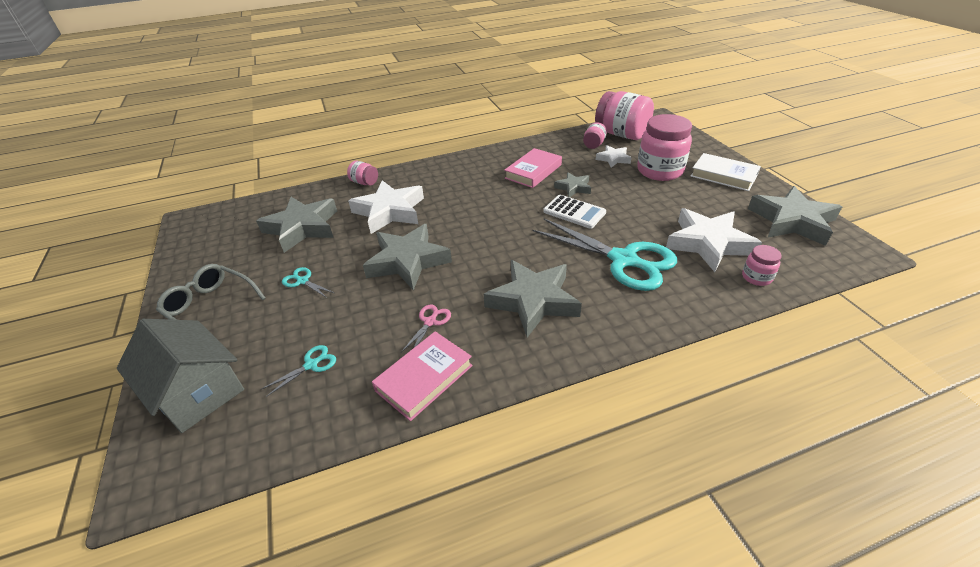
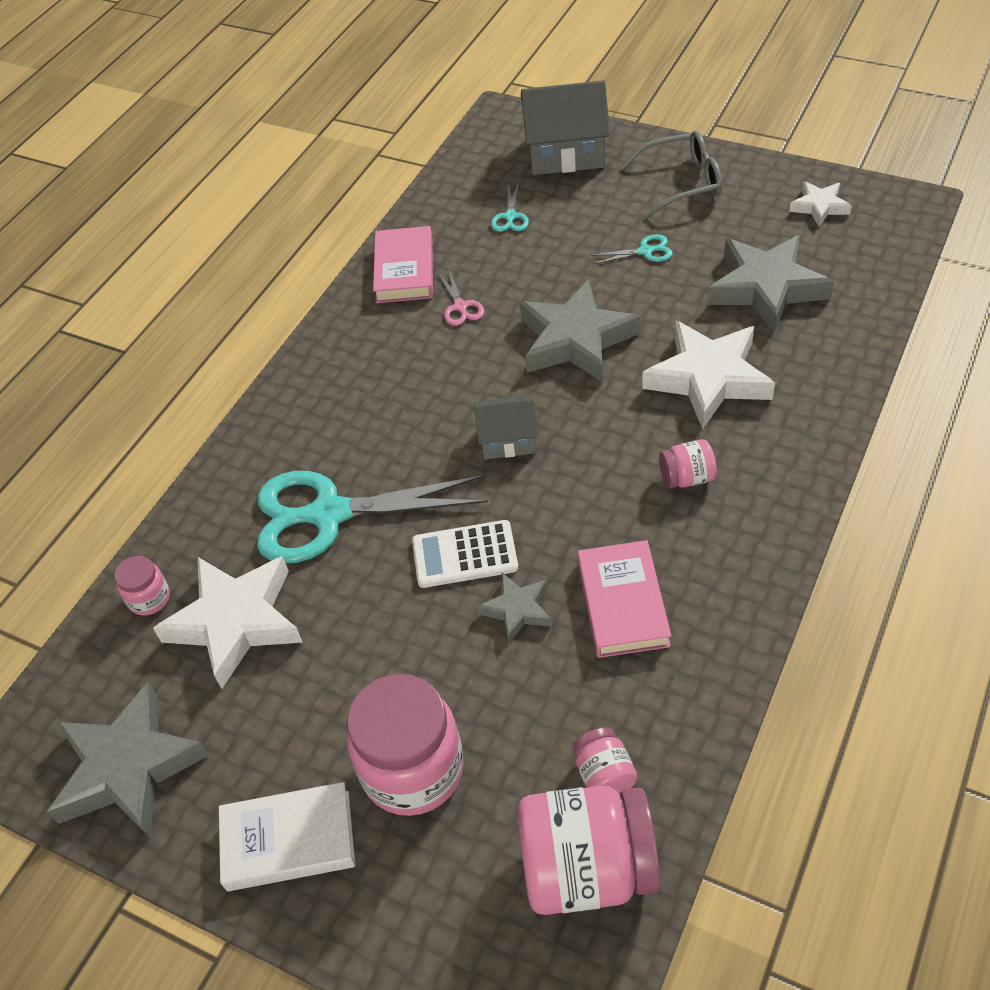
camera: 140 degrees right, 10 degrees up
(364, 182) = (830, 394): pink jar -> pink jar (687, 478)
(501, 240) = (508, 439): none -> grey house
(533, 301) = (384, 392): grey star -> none
(613, 159) = (524, 749): white star -> white star (819, 207)

